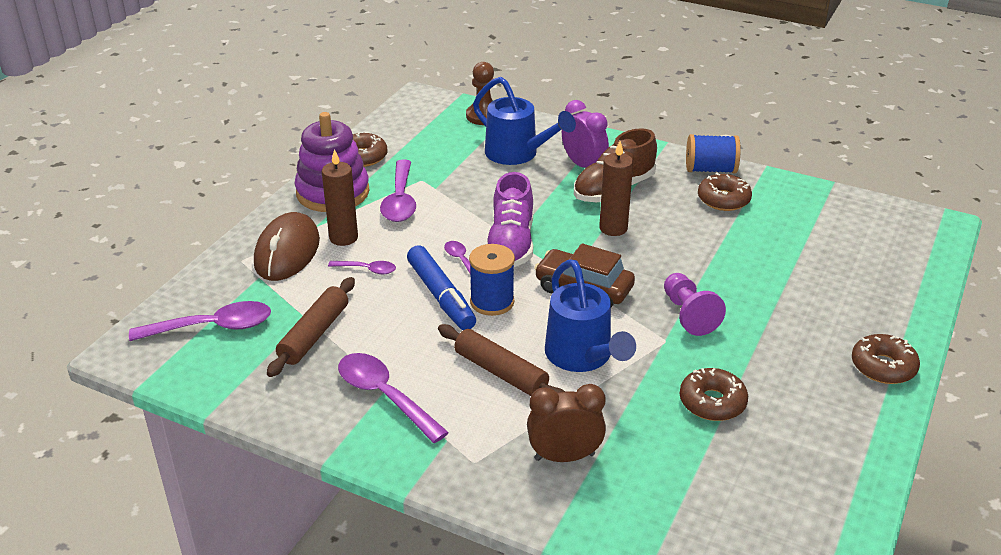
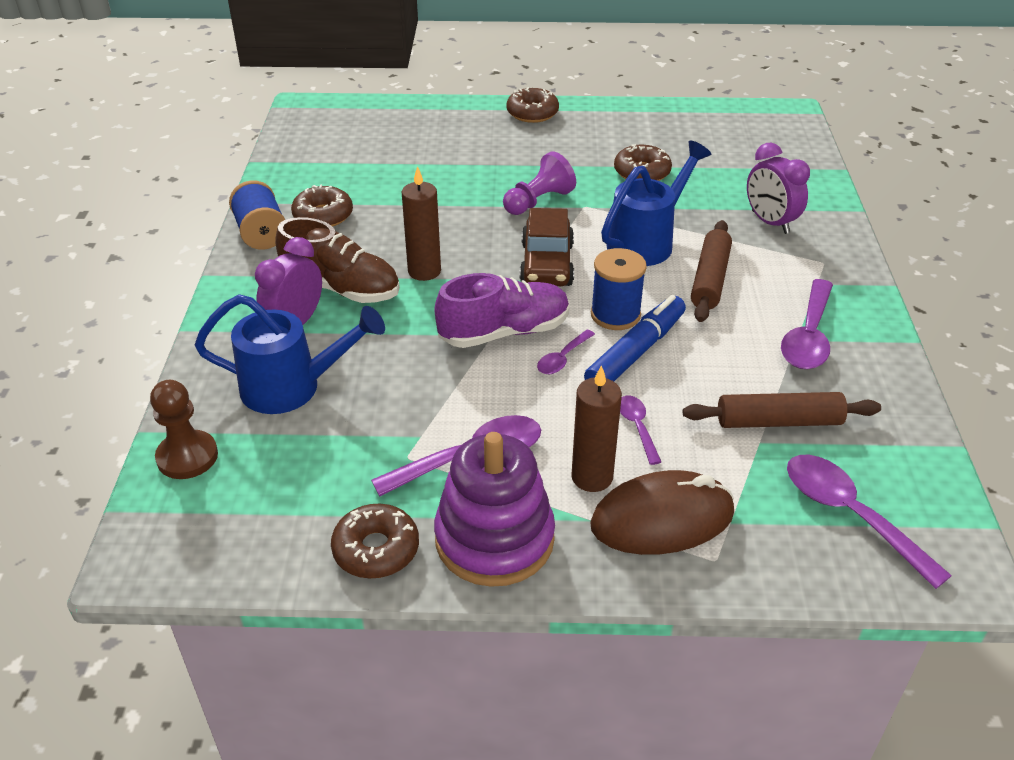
camera: 115 degrees left, 5 degrees up
(517, 154) = (292, 387): blue watering can -> blue watering can turned 75 degrees clockwise
(564, 456) = (770, 222): brown clock -> purple clock

